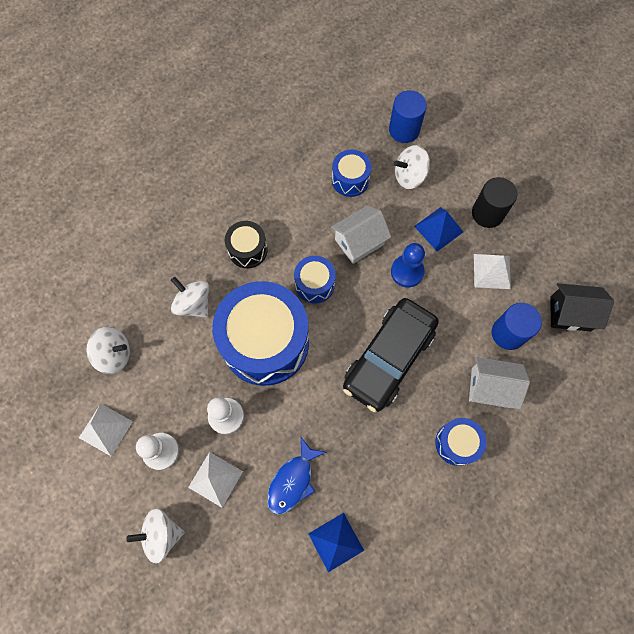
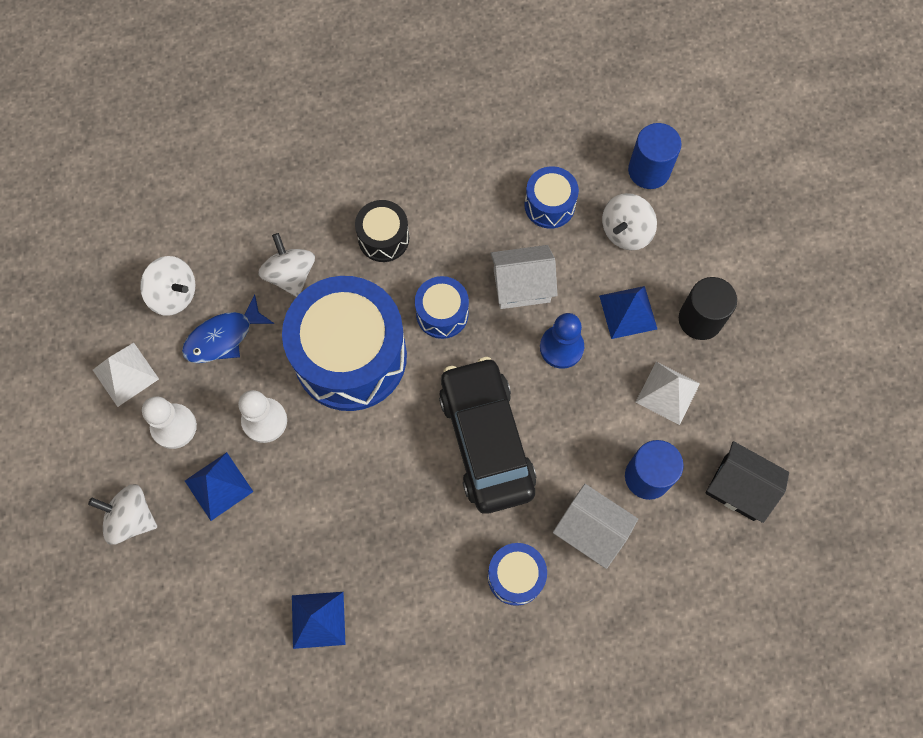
camera: 25 degrees right, 0 degrees up
(215, 479) = (218, 486): white pyramid -> blue pyramid
(293, 481) = (304, 529): blue fish -> blue fish (223, 337)
(389, 358) = (486, 440): black car -> black car turned 105 degrees clockwise
(409, 176) = (626, 231): white spinning top -> white spinning top turned 60 degrees counterclockwise

